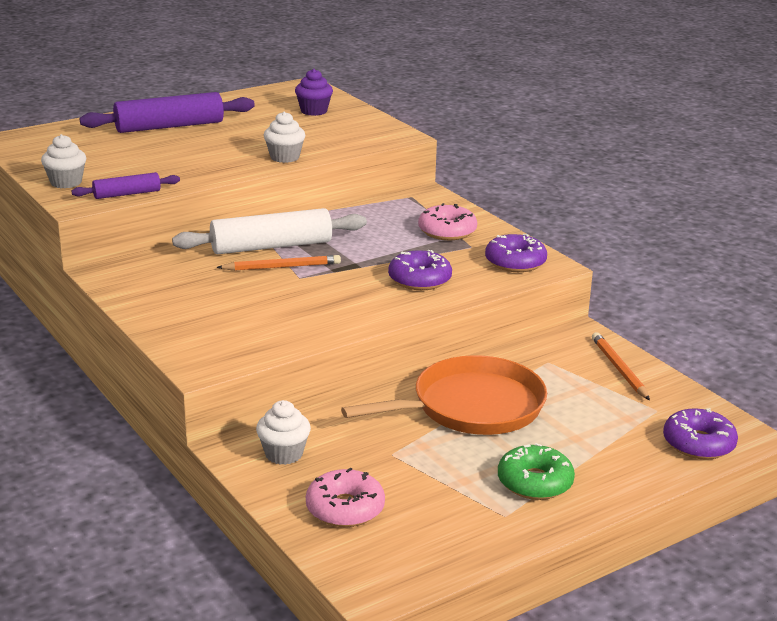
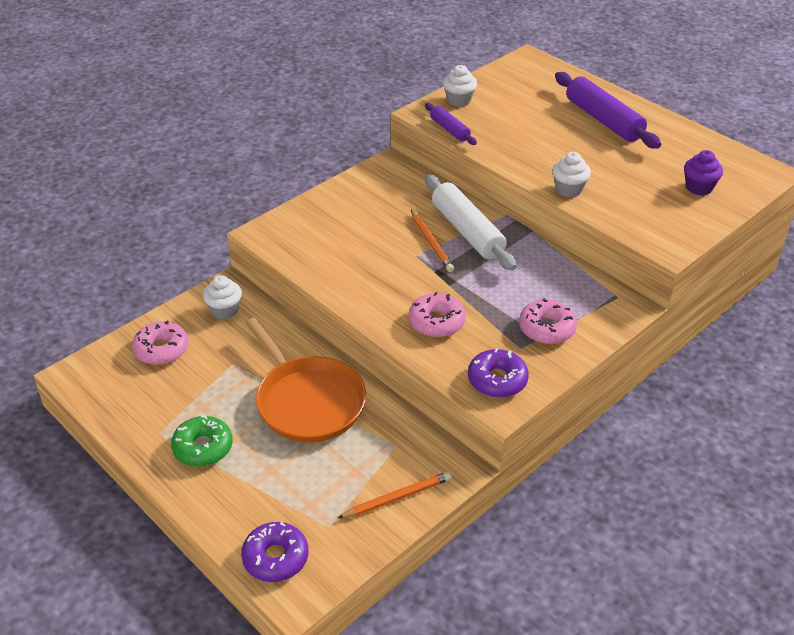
camera: 80 degrees right, 15 degrees up
(419, 279) = (436, 322): purple donut -> pink donut

